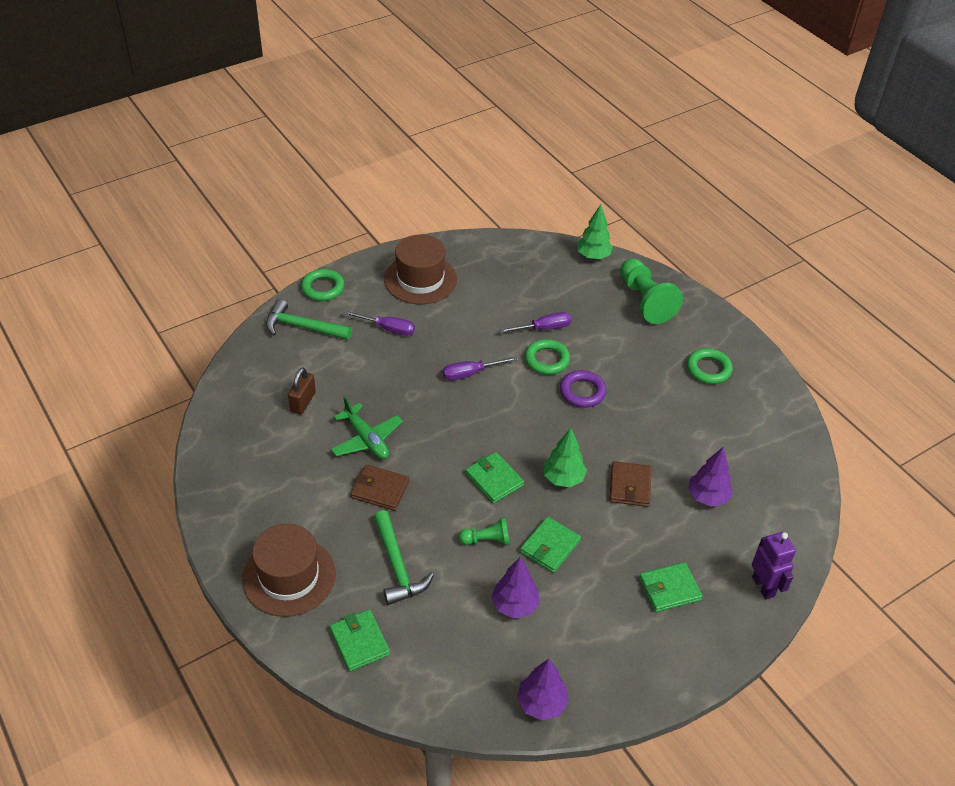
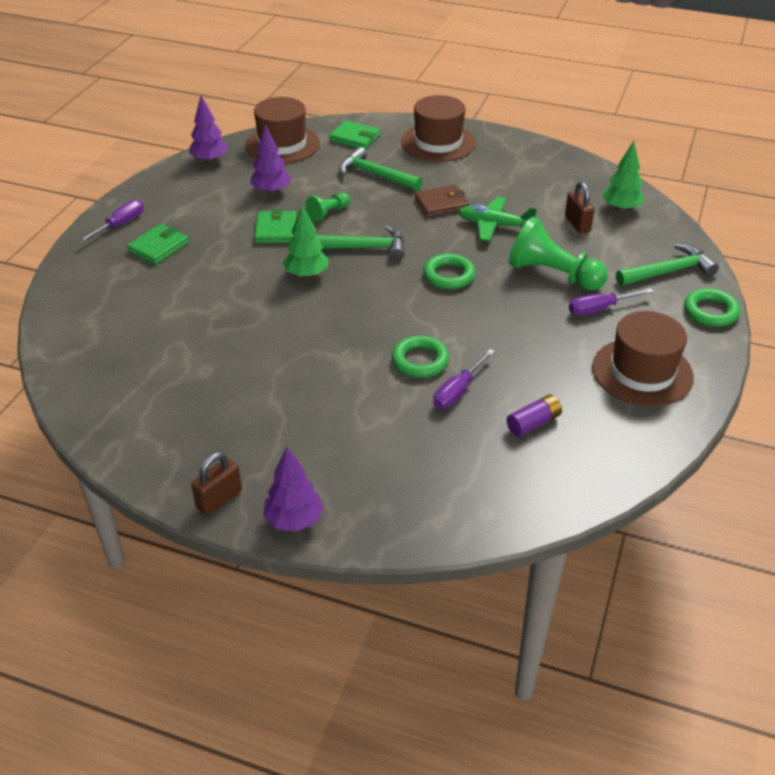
camera: 145 degrees right, 5 degrees down
(443, 682) = (282, 144): none -> brown hat
(470, 373) = (476, 311): purple screwdriver -> purple screwdriver (120, 225)
(494, 479) = (363, 248): green wallet -> green hammer
(520, 288) = (533, 423): none -> purple battery
(582, 392) = (355, 349): purple ring -> none
(593, 256) = (499, 521): green tree -> green tree (620, 208)
(629, 486) = (243, 296): brown wallet -> none
(645, 301) = (377, 492): green pawn -> green pawn (553, 274)
(707, 497) = (164, 321): purple tree -> purple tree (294, 520)
(708, 369) = (238, 444): green ring -> green ring (449, 275)
(739, 343) = (219, 499): none -> brown padlock
(763, 586) = (77, 281): purple robot -> none

